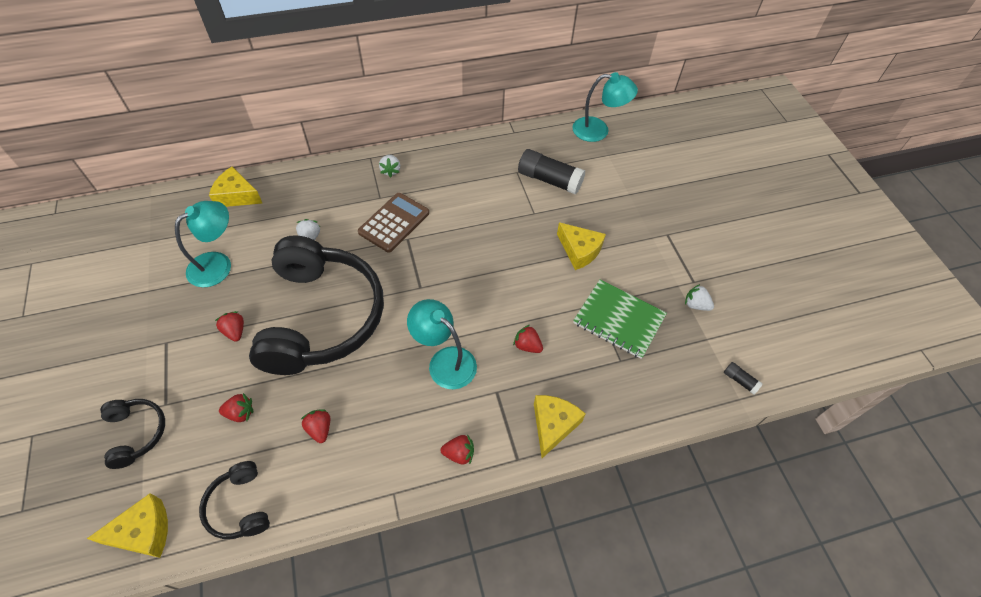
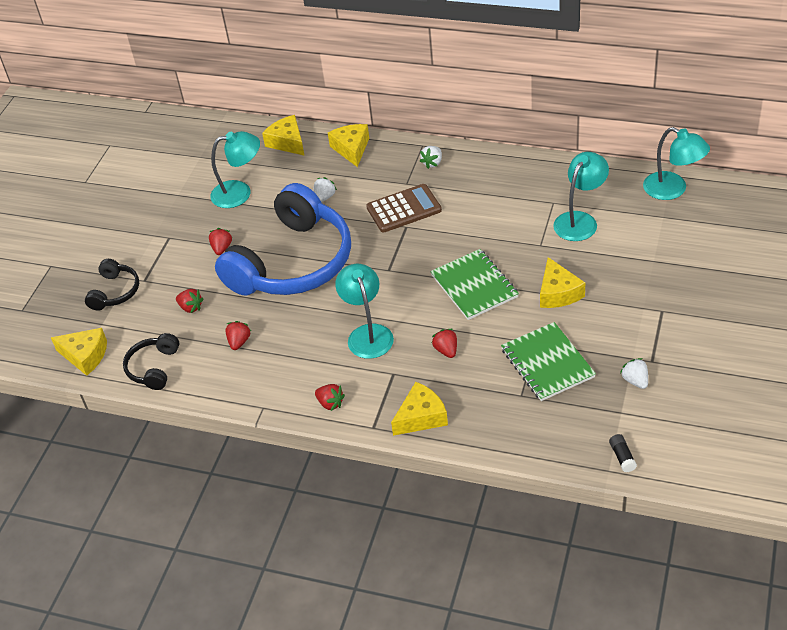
camera: 40 degrees right, 10 degrees down
(306, 182) = (351, 149): none -> yellow cheese
(321, 317) = (292, 262): black headphones -> blue headphones
(507, 272) = (474, 286): none -> green notebook
(549, 180) = (580, 220): black glue stick -> turquoise lamp

